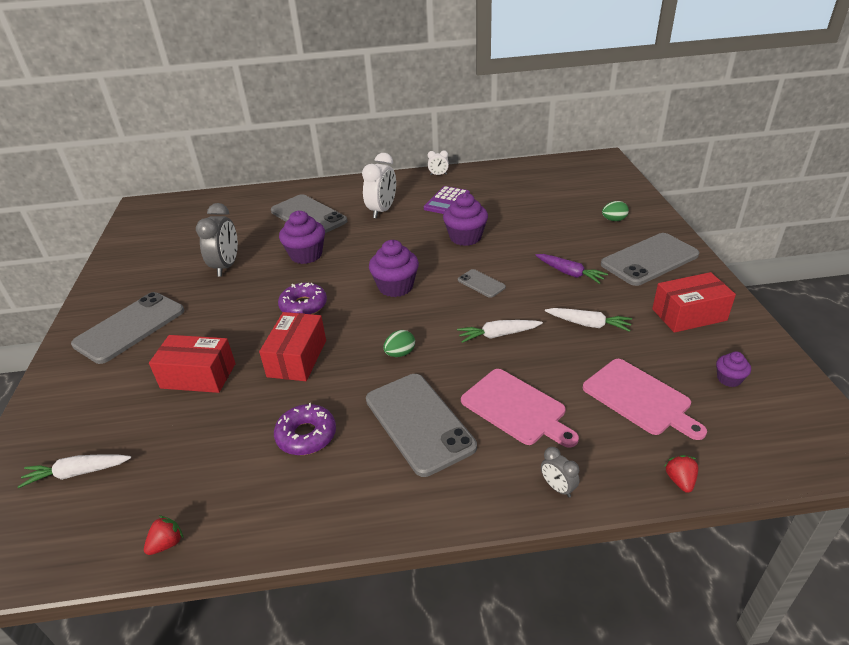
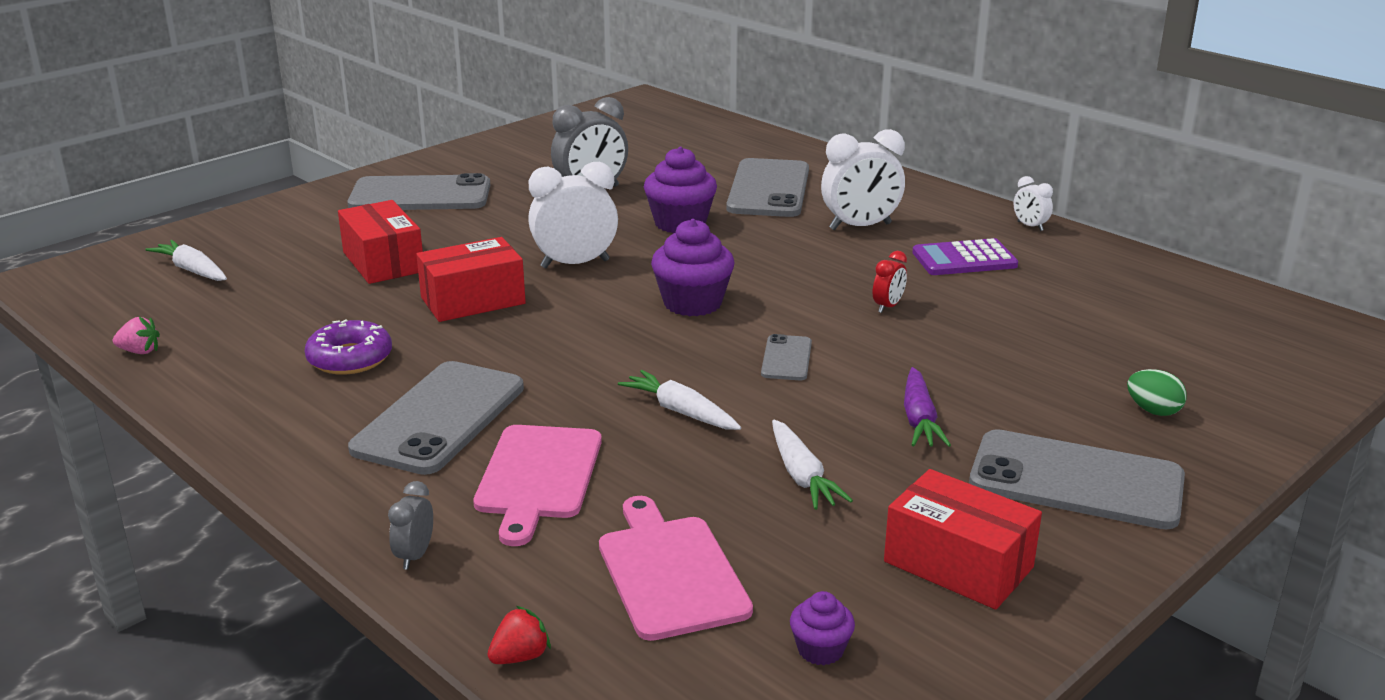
camera: 50 degrees right, 10 degrees down
(167, 543) = (140, 351): red strawberry -> pink strawberry
(303, 305) = (575, 264): purple donut -> white clock
(400, 353) = (556, 358): green egg -> none
(465, 237) = (888, 306): purple cupcake -> red clock
(639, 398) = (670, 572): pink cutting board -> pink cutting board turned 150 degrees clockwise

